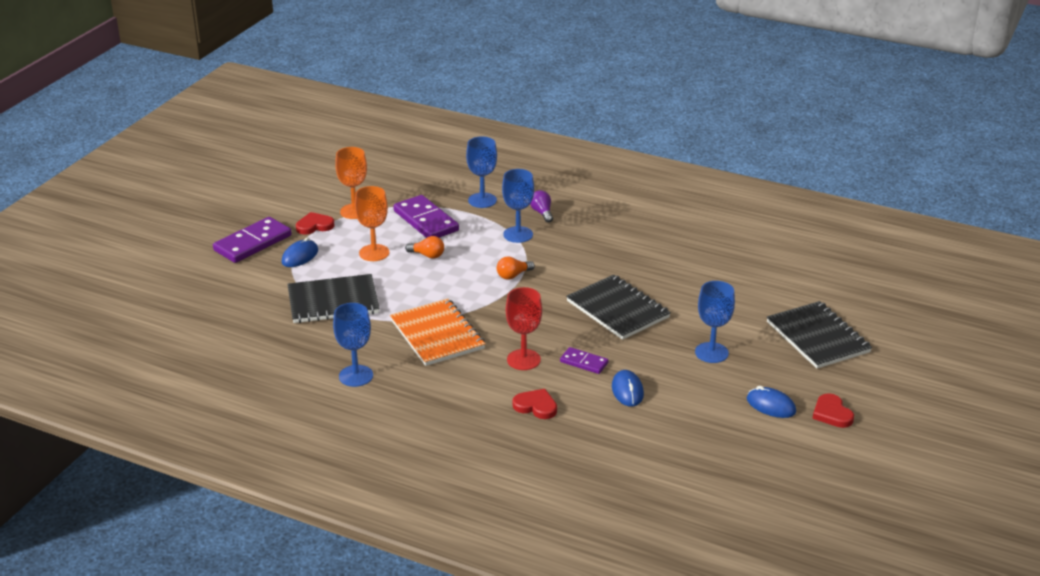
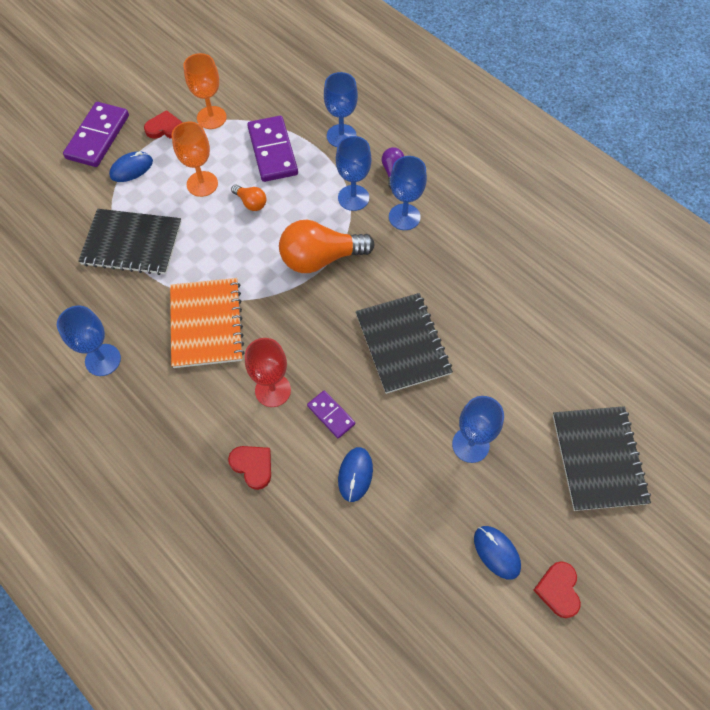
camera: 20 degrees right, 30 degrees up
(253, 243) = (98, 137): purple domino -> purple domino turned 45 degrees counterclockwise
(513, 275) = (320, 258): orange light bulb -> orange light bulb, size x2.11
(570, 237) = (404, 217): none -> blue goblet

